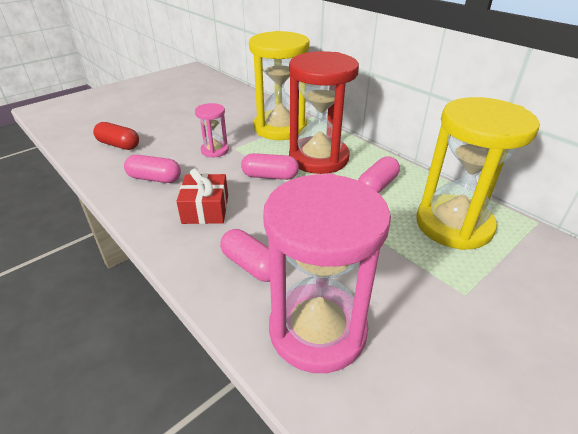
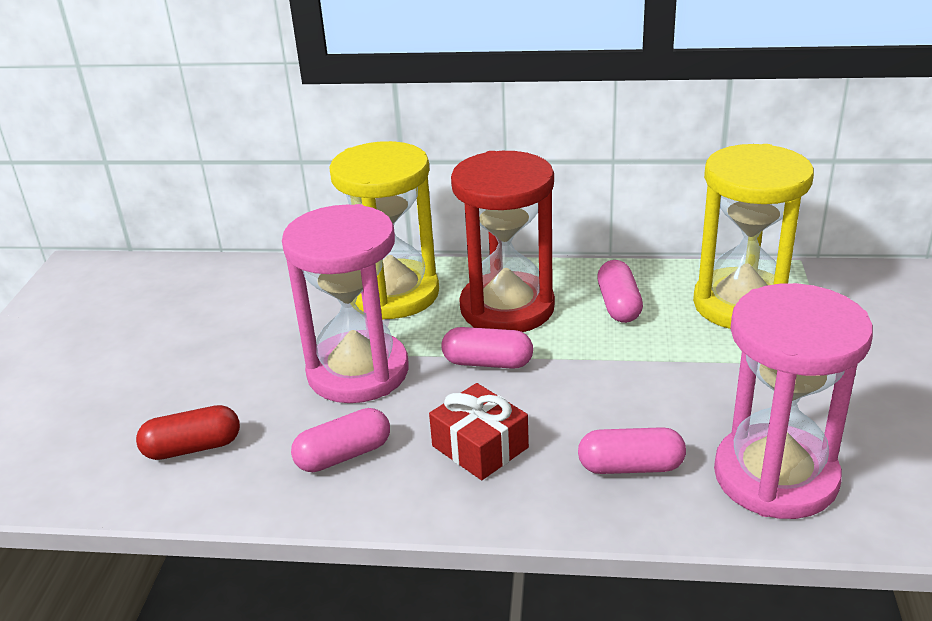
camera: 40 degrees left, 5 degrees down
(215, 150) = (358, 372): pink hourglass -> pink hourglass, size x2.09
(270, 176) = (487, 362): pink capsule -> pink capsule turned 45 degrees clockwise

